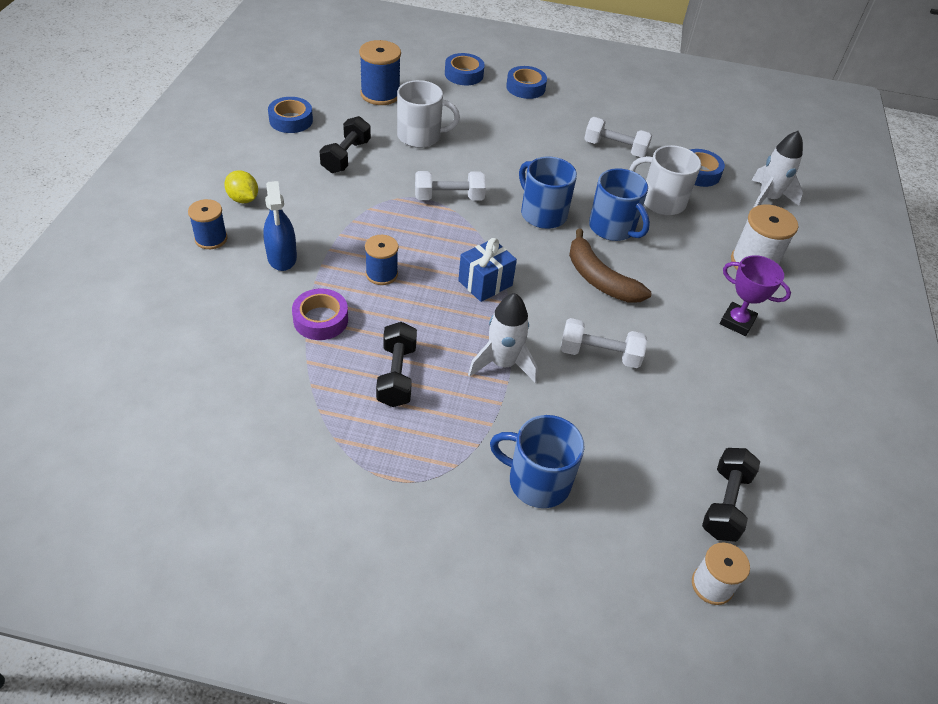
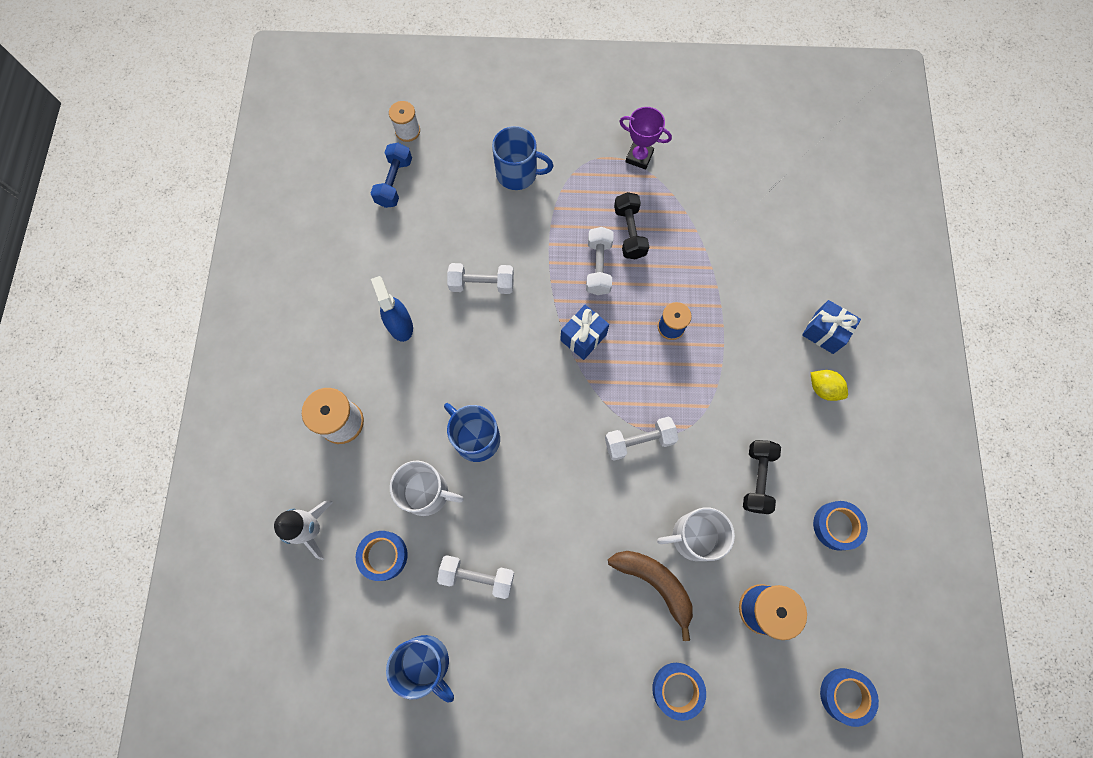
camera: 175 degrees right, 25 degrees up
(211, 239) = (824, 332): blue spool -> blue gift
(282, 257) = (758, 326): blue spray bottle -> blue spray bottle (400, 325)
(321, 319) = (701, 269): purple tape -> none
(449, 345) = (598, 267): none -> white dumbbell
(503, 364) = (555, 259): white rocket -> none
(525, 87) = (595, 682): blue tape -> blue tape (845, 695)
(542, 214) = (545, 441): blue mug -> blue mug (425, 662)
(599, 279) = (486, 366): brown banana -> brown banana (655, 583)
(725, 503) = (394, 182): black dumbbell -> blue dumbbell
(737, 322) = (367, 344): purple trophy -> purple trophy (639, 157)

